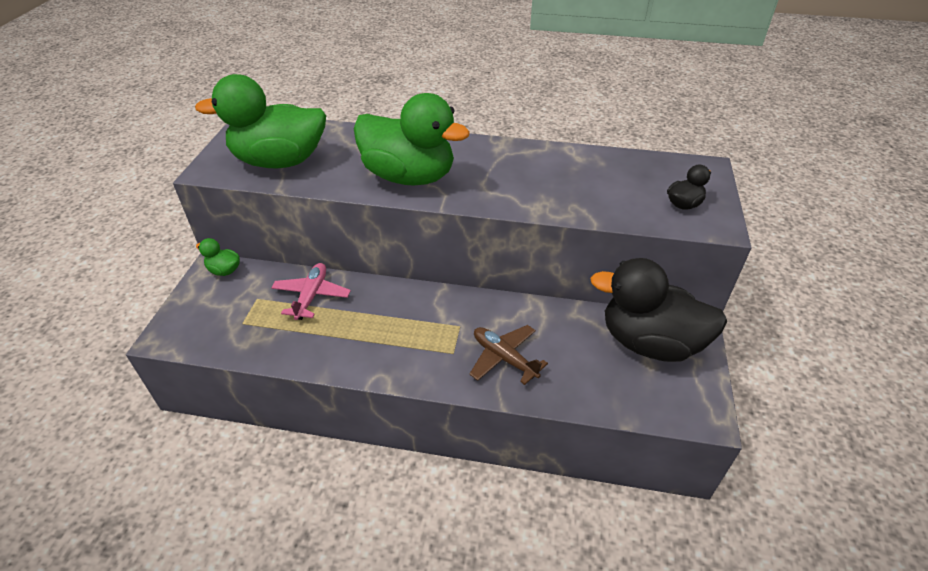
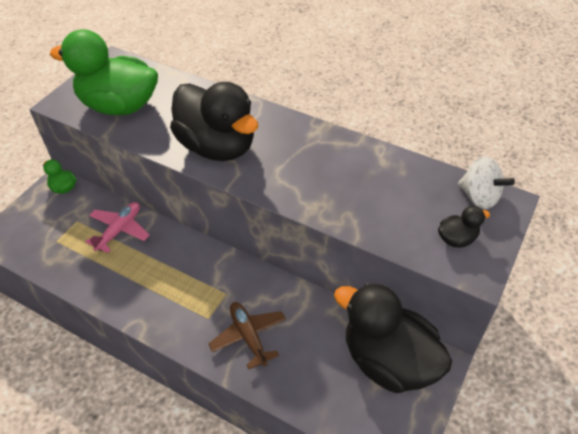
camera: 20 degrees right, 5 degrees up
(409, 177) = (217, 147): green duck -> black duck
(681, 168) = (479, 197): none -> white spinning top

